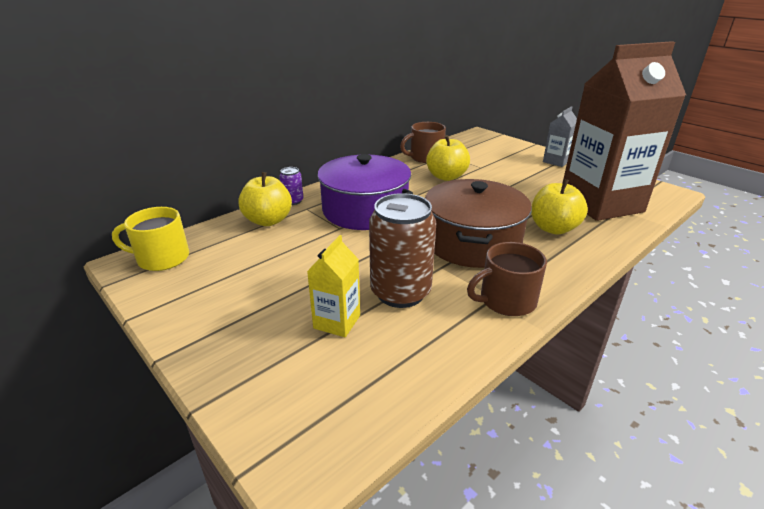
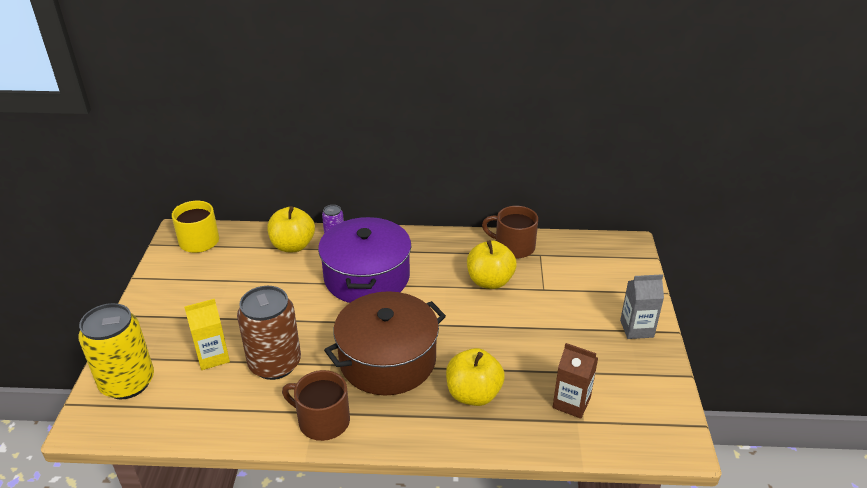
camera: 45 degrees right, 5 degrees up
(284, 399) = (127, 383): none -> yellow can
(601, 203) = (571, 403): brown carton -> brown carton, size x0.42

